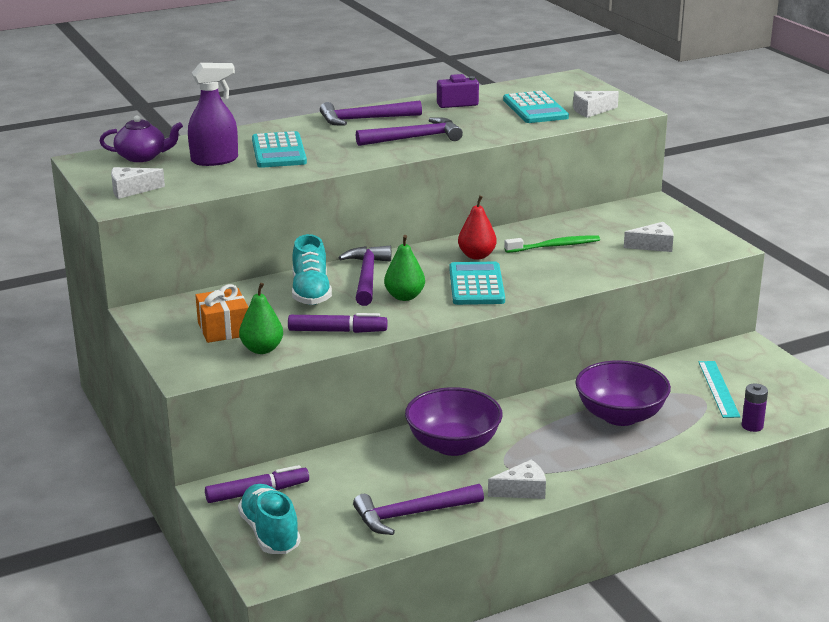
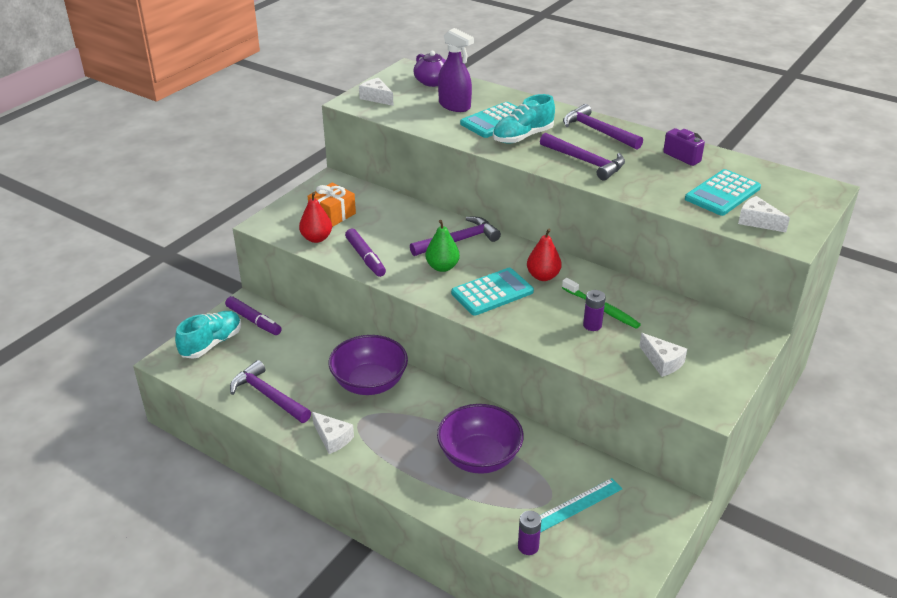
camera: 60 degrees right, 10 degrees up
(262, 349) = (316, 238): green pear -> red pear
(311, 292) = (413, 227): turquoise shoe -> turquoise shoe (522, 137)
(575, 257) = (592, 325): none -> purple battery

